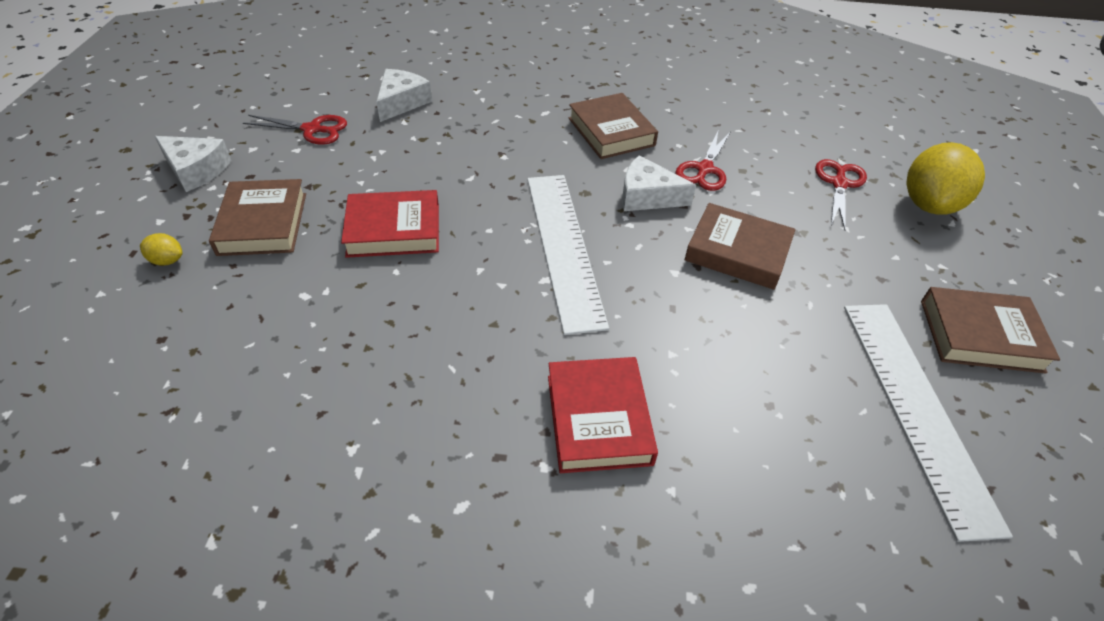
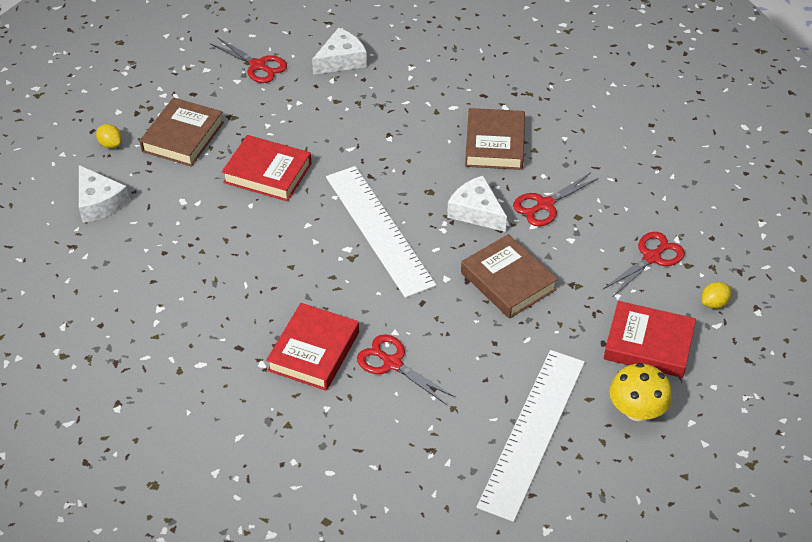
camera: 30 degrees right, 0 degrees up
(196, 170) = (159, 76): white cheese -> white cheese (99, 202)
(564, 247) = (379, 229): white ruler -> white ruler turned 45 degrees counterclockwise
(701, 393) = (392, 363): none -> red scissors
(919, 263) = (648, 344): none -> red book
(929, 204) = (714, 303): yellow lemon -> yellow lemon, size x0.42
(980, 335) = (637, 410): brown book -> yellow mushroom

